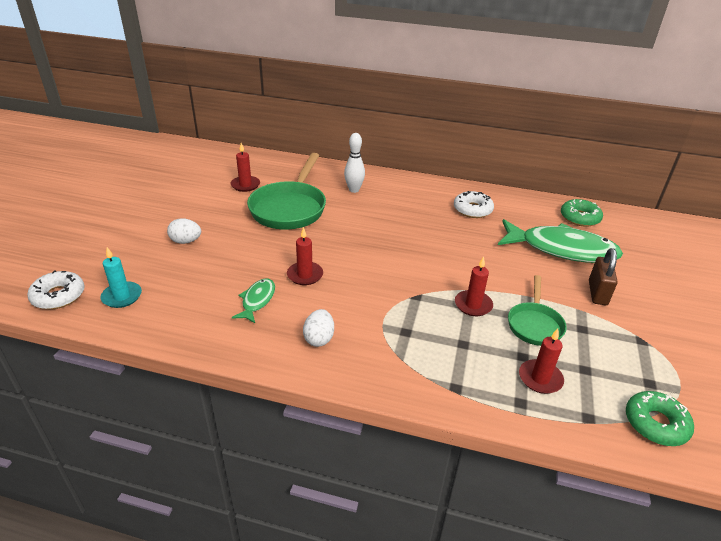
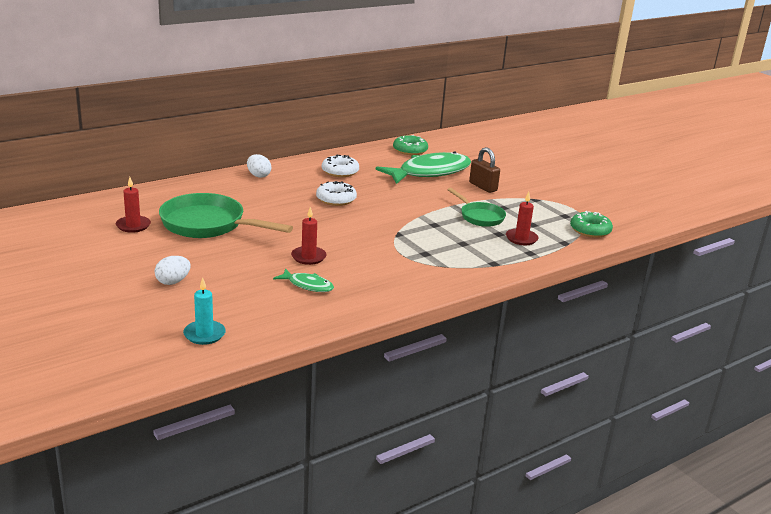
camera: 50 degrees left, 10 degrees down
(58, 296) = (150, 362): white donut -> white donut (336, 199)
(257, 300) = (308, 285): green fish -> green fish turned 150 degrees clockwise
(290, 208) = (208, 225): green pan -> green pan turned 150 degrees clockwise
(319, 338) = (386, 282): white egg -> white egg (258, 175)
(354, 190) = (232, 192): white bowling pin -> none
(473, 305) = (435, 223): red candle -> none

